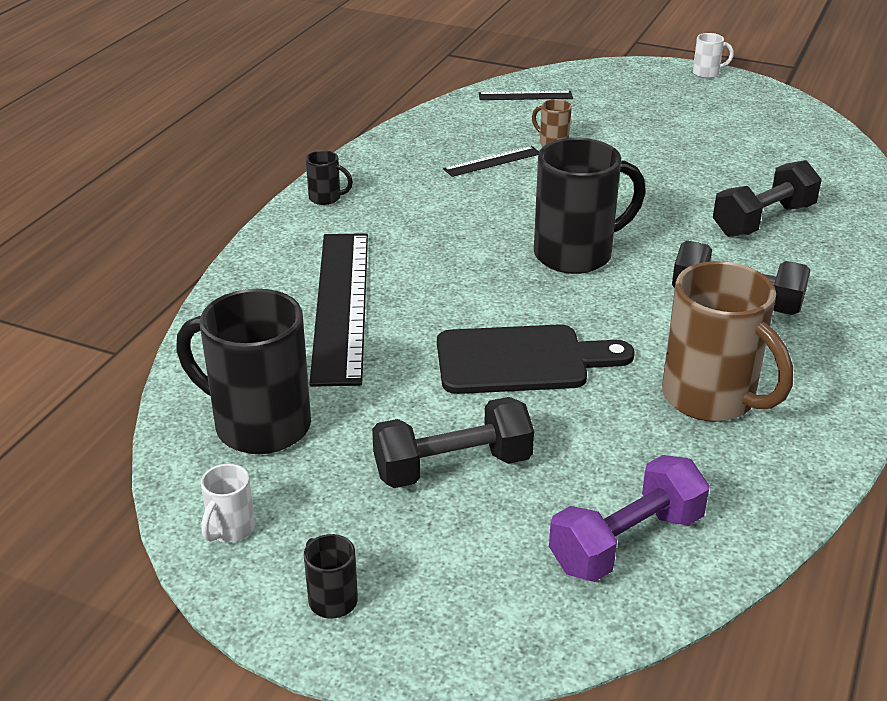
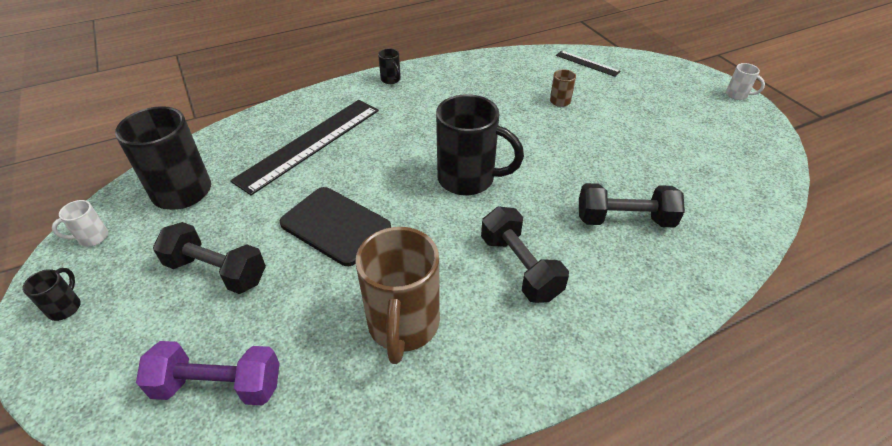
camera: 40 degrees right, 10 degrees up
(492, 161) = (507, 97): black ruler -> none

